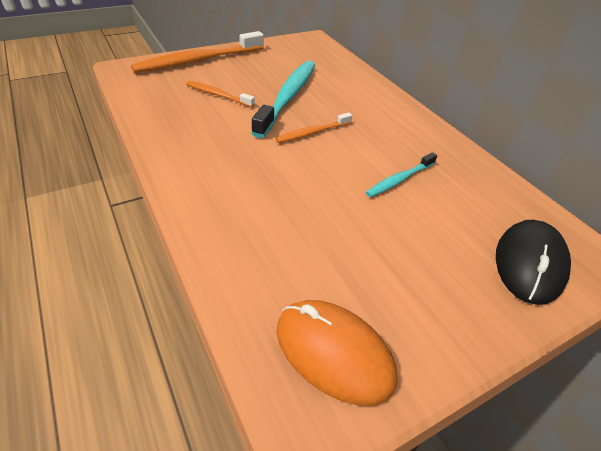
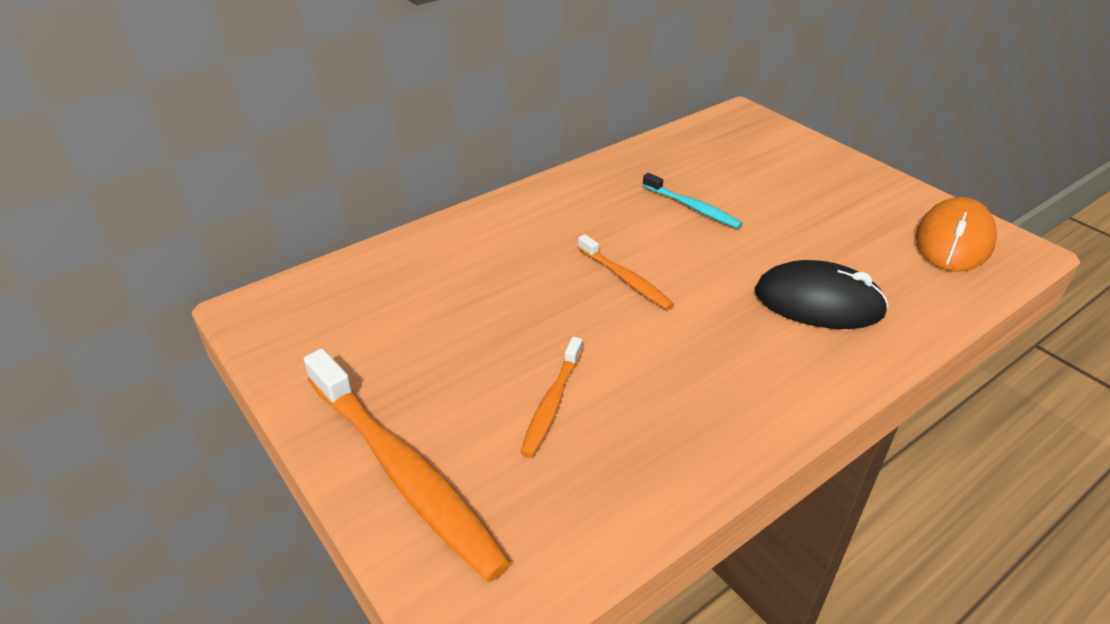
camera: 95 degrees left, 5 degrees down
(288, 97) = (527, 314): turquoise toothbrush -> none
(529, 263) = (772, 144): black mouse -> black mouse (818, 302)

